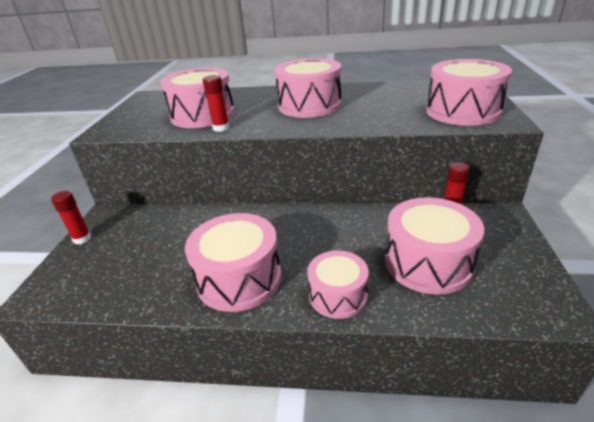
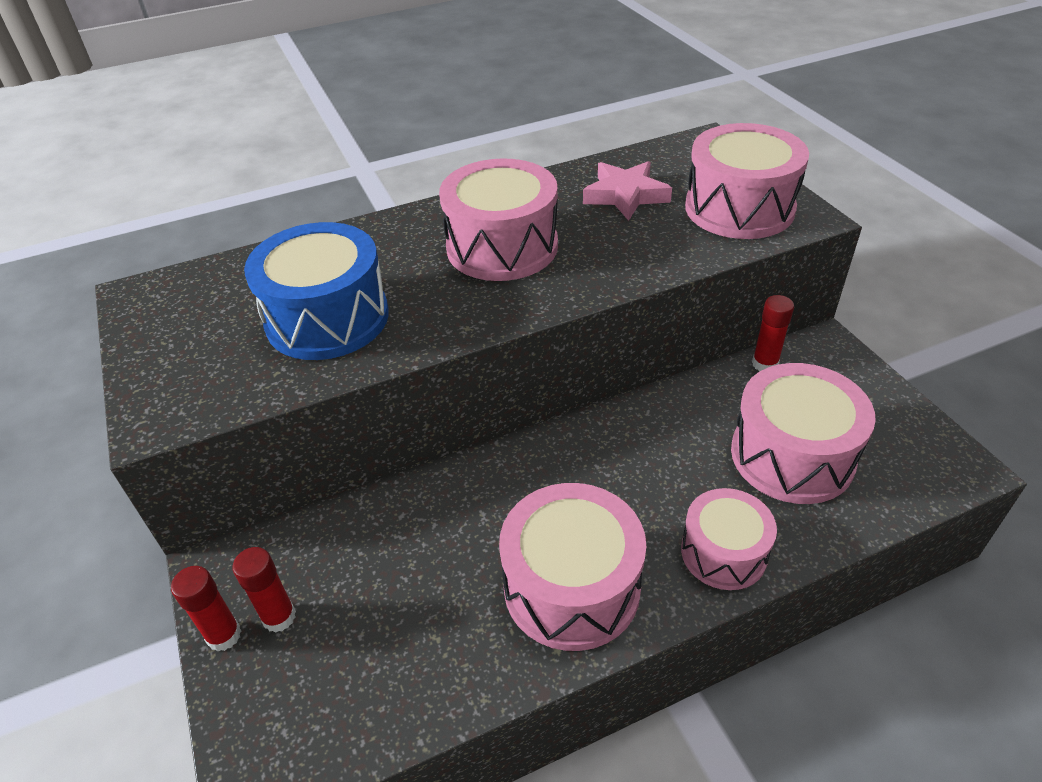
camera: 30 degrees left, 10 degrees up
(202, 115) = (327, 318): pink drum -> blue drum
(221, 128) = (398, 341): red glue stick -> red glue stick (279, 617)
(398, 97) = (625, 195): none -> pink star

